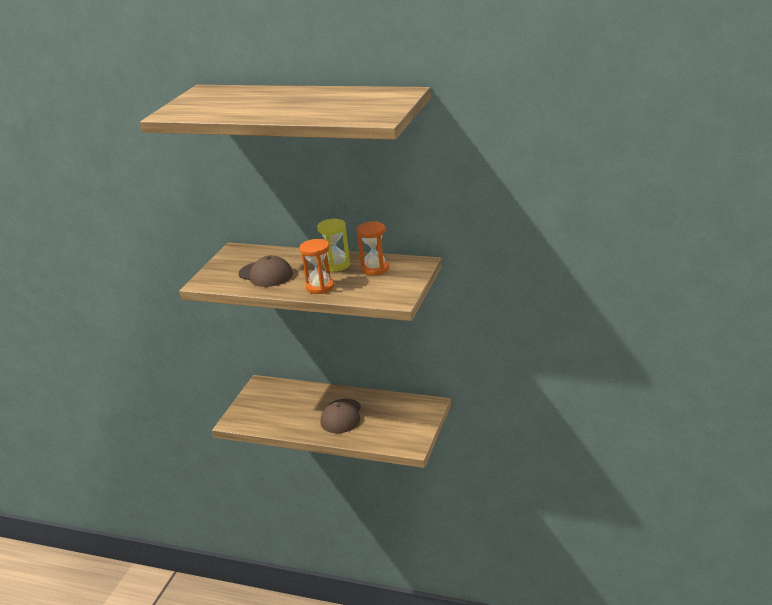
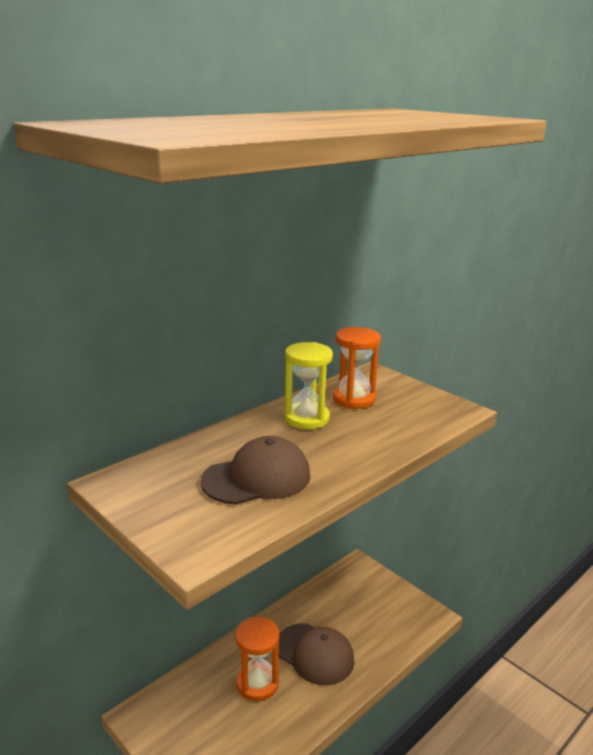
camera: 65 degrees left, 5 degrees down
(320, 287) = (361, 447): orange hourglass -> orange hourglass (257, 683)

